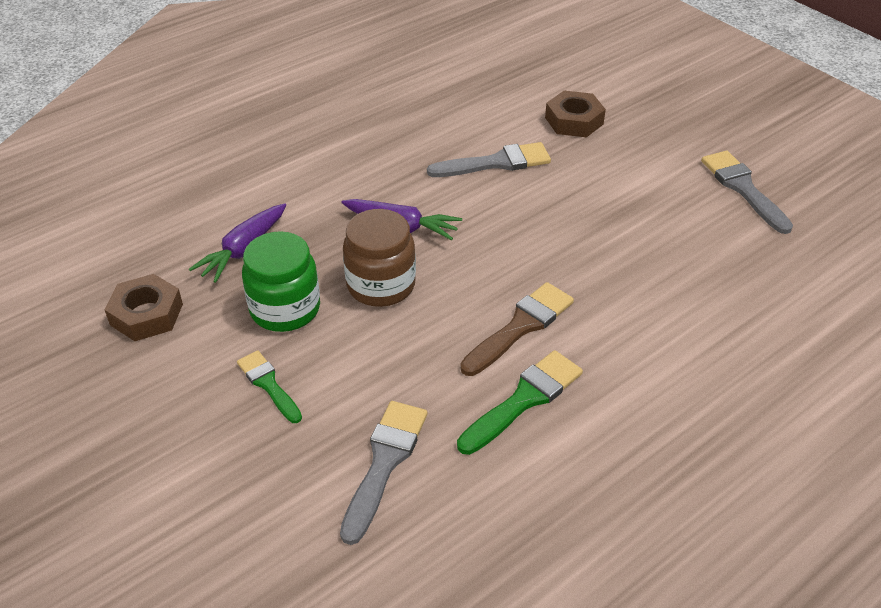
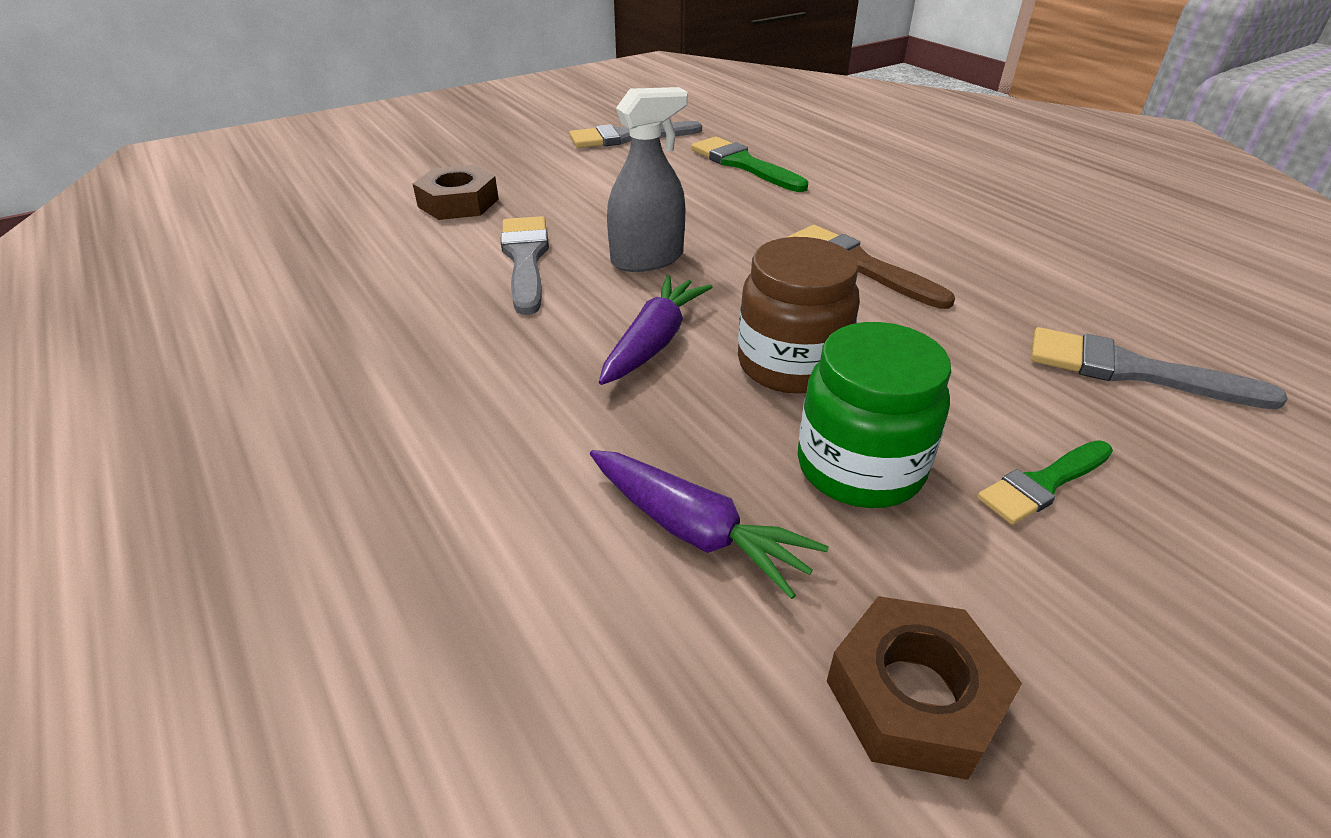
camera: 85 degrees left, 5 degrees down
(508, 216) = (647, 259): none -> grey spray bottle
(524, 400) = (977, 272): green brush -> green brush (743, 164)

